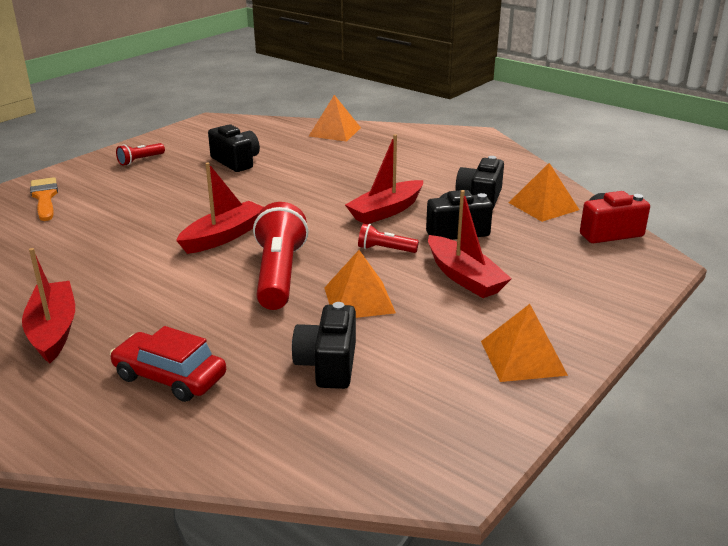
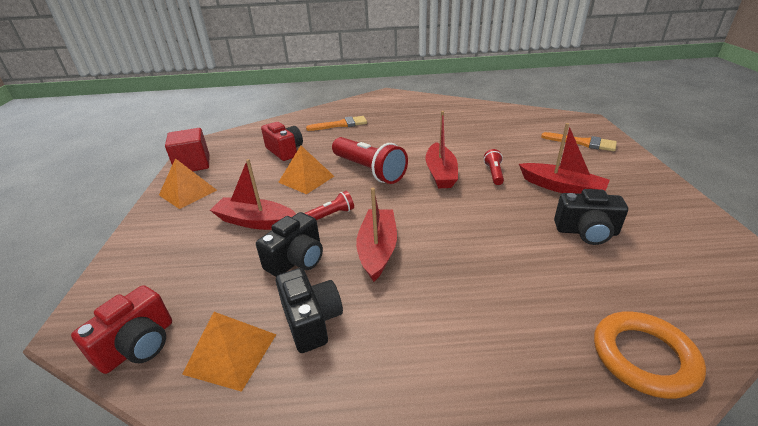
camera: 140 degrees right, 5 degrees up
(53, 330) = (413, 115): red boat -> red boat (561, 187)
(140, 160) = (636, 191): red flashlight -> red flashlight (494, 173)
(170, 377) = (341, 124): red car -> orange brush
(328, 365) = (285, 151): black camera -> red camera
(335, 131) = (643, 357): orange pyramid -> orange ring
(490, 418) = (193, 164): none -> red cube

